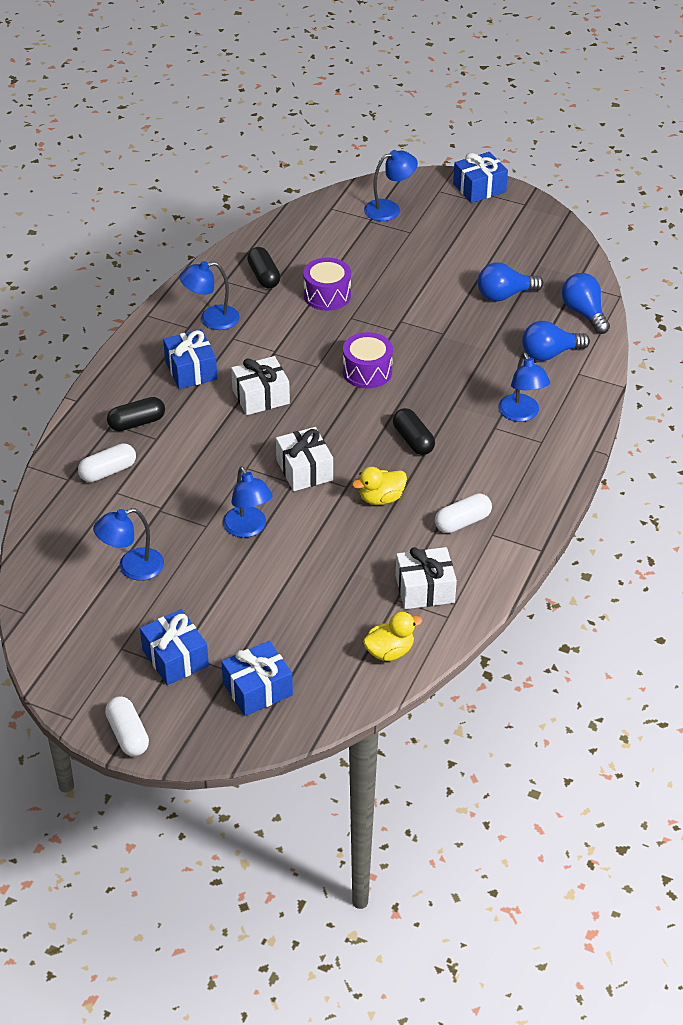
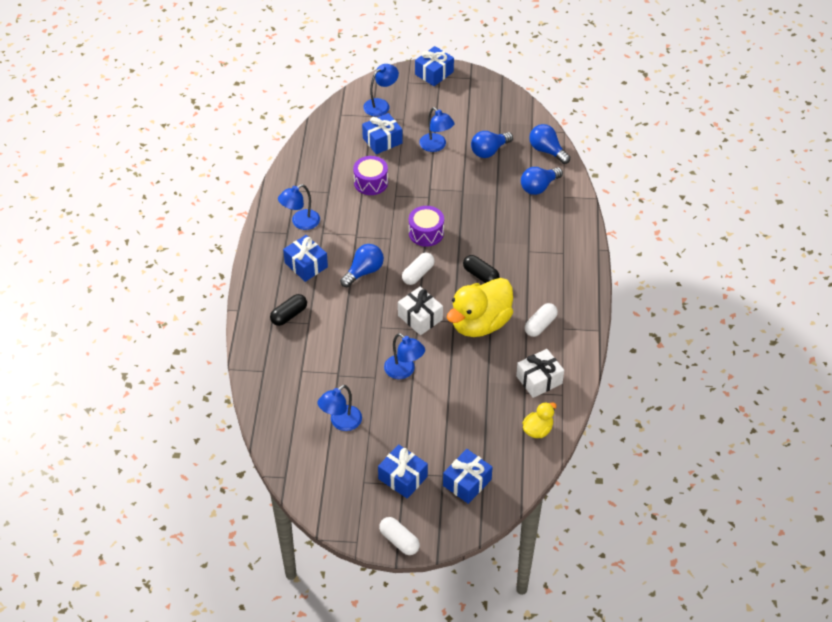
camera: 20 degrees left, 5 degrees up
(108, 471) = (288, 357): white capsule -> white capsule (418, 274)
(261, 397) = (364, 272): white gift -> blue light bulb
(264, 276) = (320, 179): black capsule -> none
(369, 250) = (382, 141): none -> blue gift
(381, 498) = (480, 323): yellow duck -> yellow duck, size x2.07
(521, 414) = (541, 236): blue lamp -> blue lamp (436, 146)

